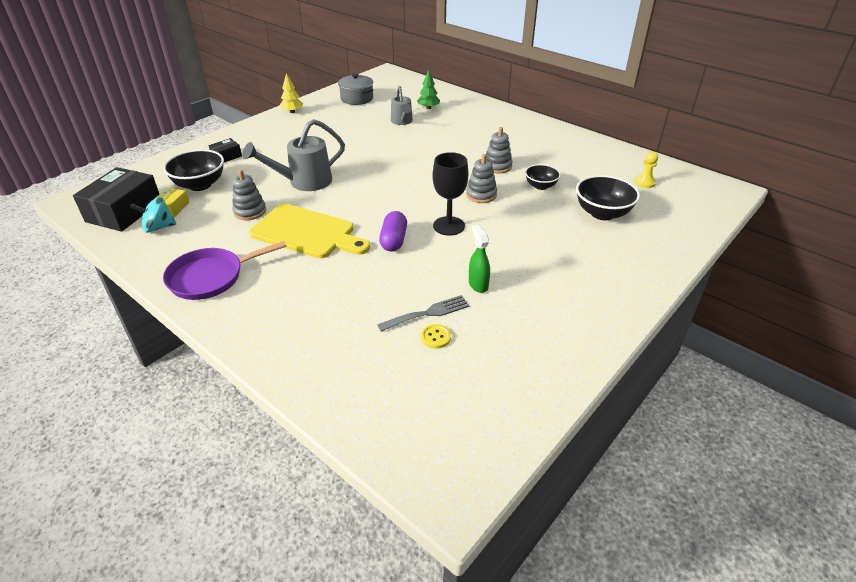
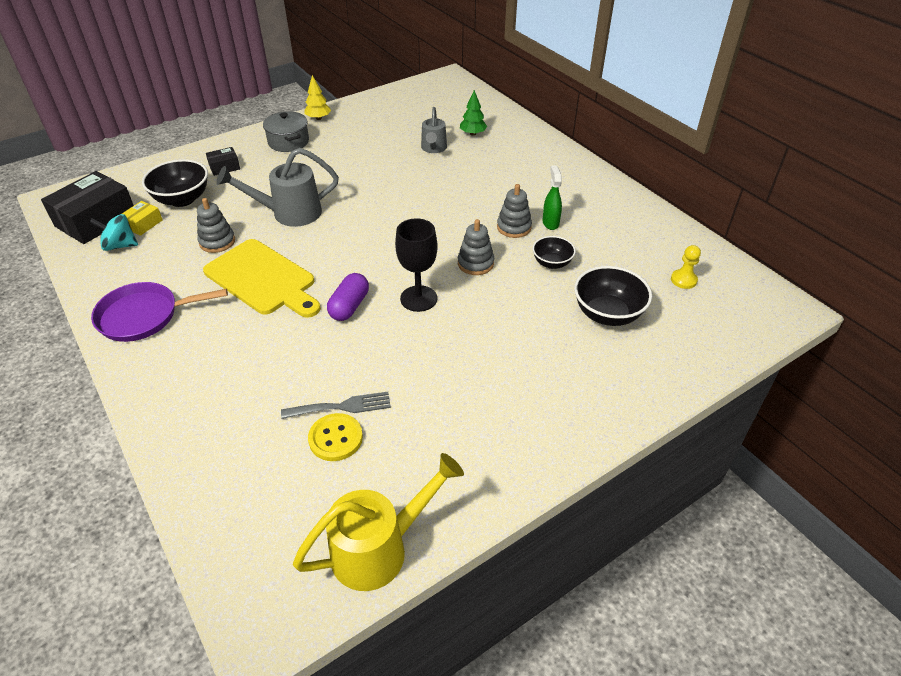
camera: 15 degrees right, 5 degrees up
(357, 98) = (397, 109): grey pot -> grey pot (288, 142)
(435, 337) = (335, 438): yellow button -> yellow button, size x1.57
(478, 284) = (414, 381): green spray bottle -> green spray bottle (550, 223)
(518, 409) = (380, 548): none -> yellow watering can

